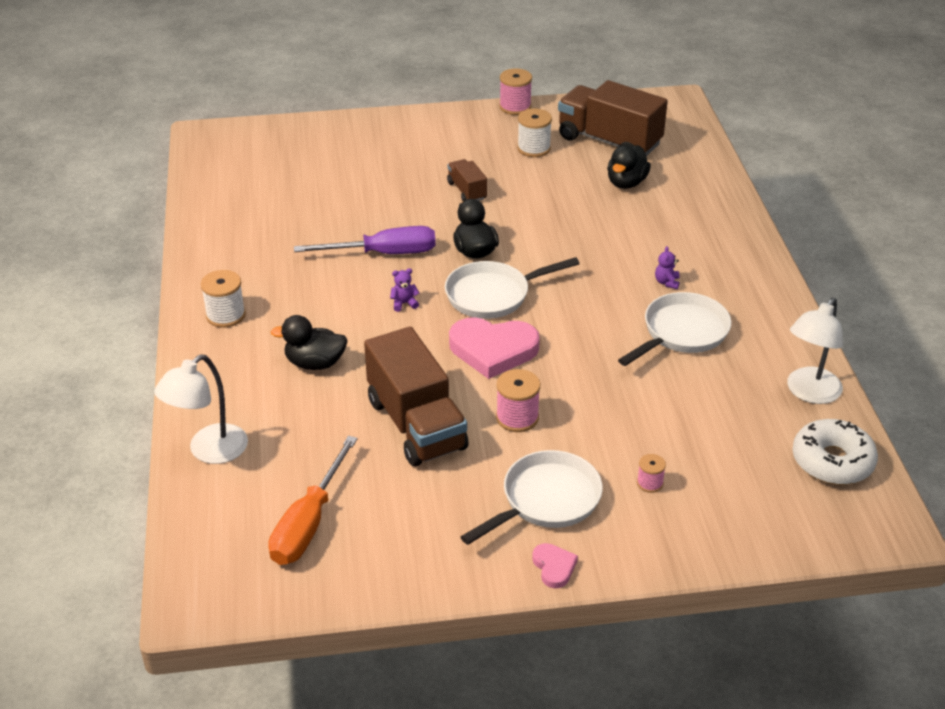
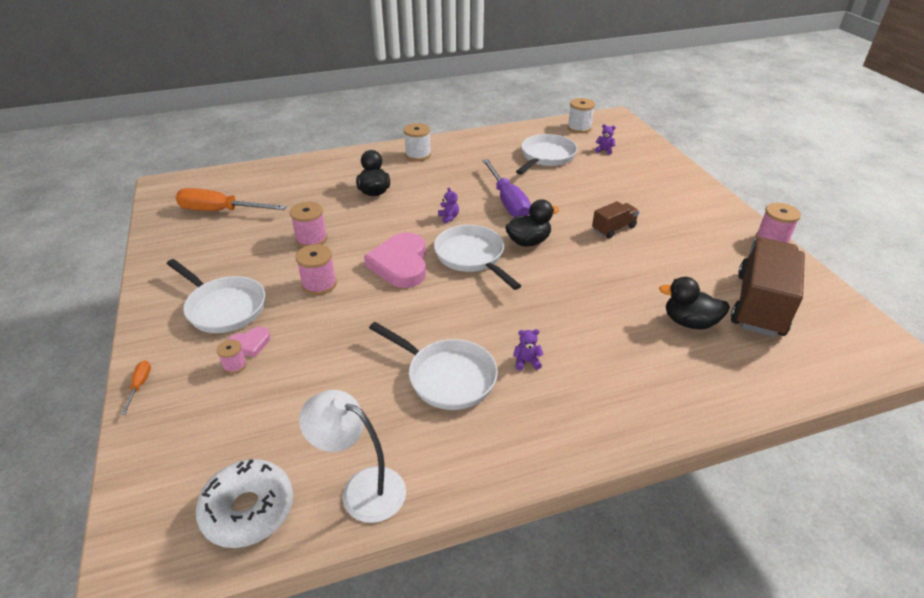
camera: 80 degrees right, 0 degrees up
(209, 451) = (288, 170): white lamp -> none
(286, 207) = (546, 157): none -> white pan
(291, 161) = (604, 150): none -> purple teddy bear
(416, 424) = (311, 239): brown truck -> pink spool
(534, 148) = (708, 257): white spool -> white spool (579, 128)
(554, 567) = (152, 317): pink heart -> pink heart (250, 344)
(674, 560) = (140, 385): none -> orange screwdriver

